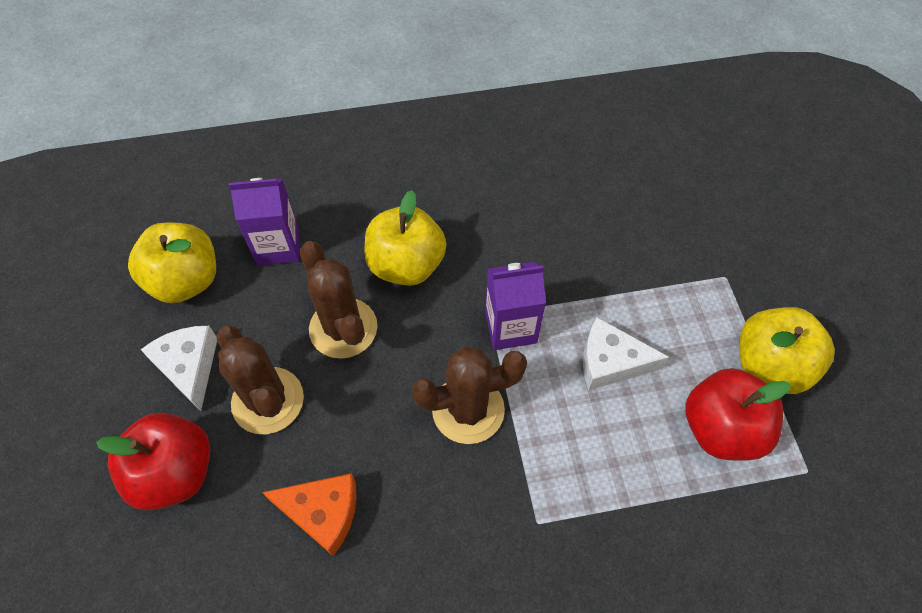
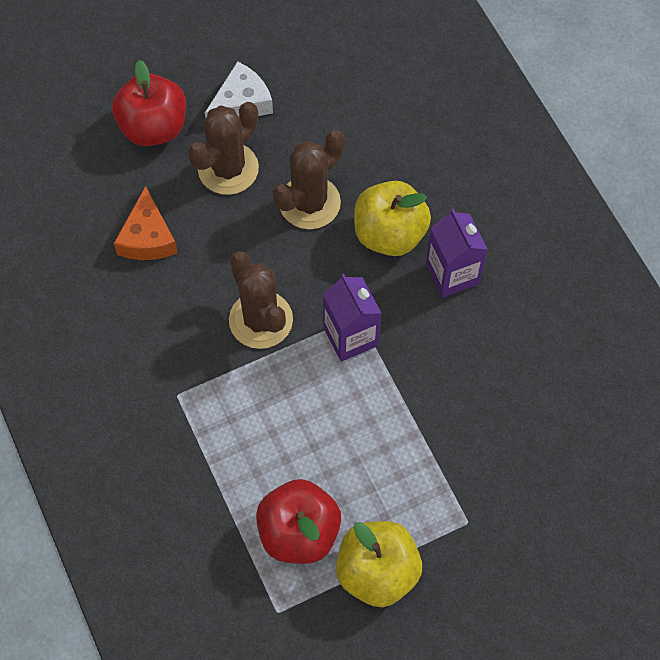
camera: 75 degrees right, 5 degrees up
(186, 280) = (319, 69): yellow apple -> none
(278, 246) = (376, 125): purple carton -> purple carton (452, 274)
(611, 362) = (340, 428): white cheese -> none

